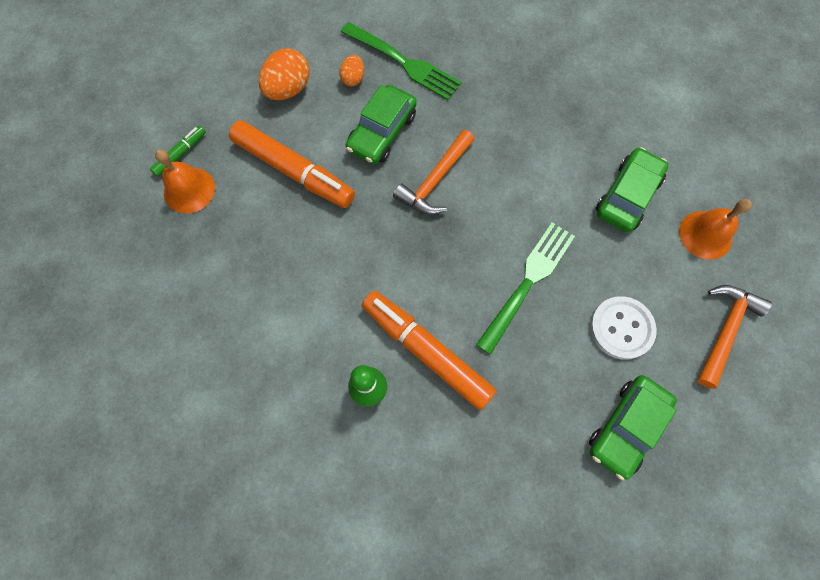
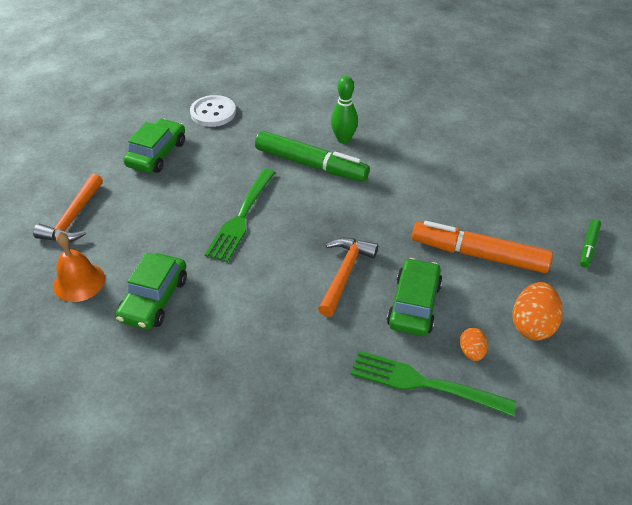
camera: 165 degrees right, 25 degrees down
(189, 190) = (558, 222): orange bell -> none
(426, 351) = (311, 164): orange marker -> green marker
(621, 328) = (160, 204): white button -> white button (213, 112)

